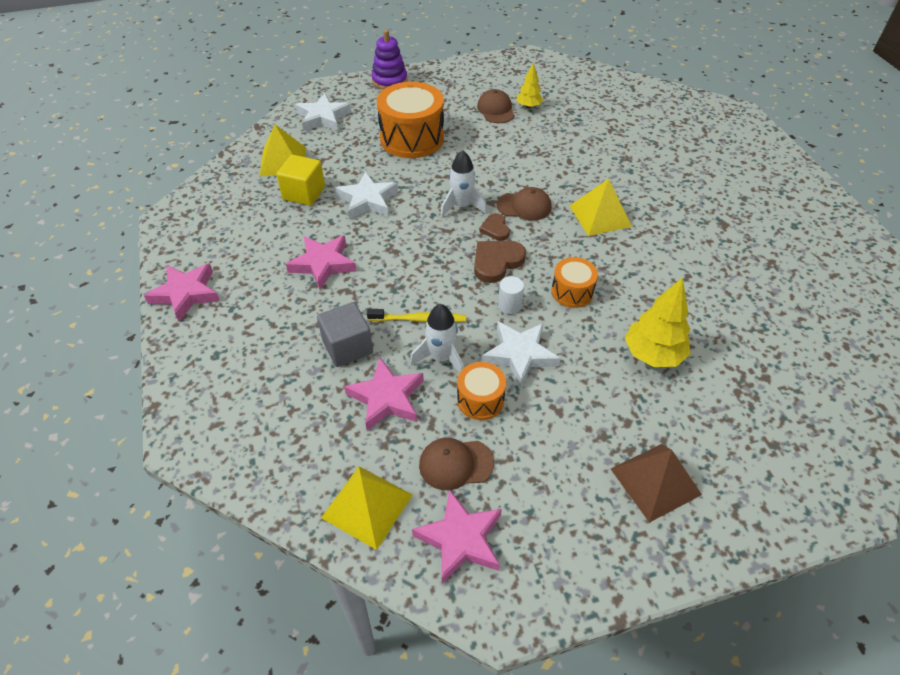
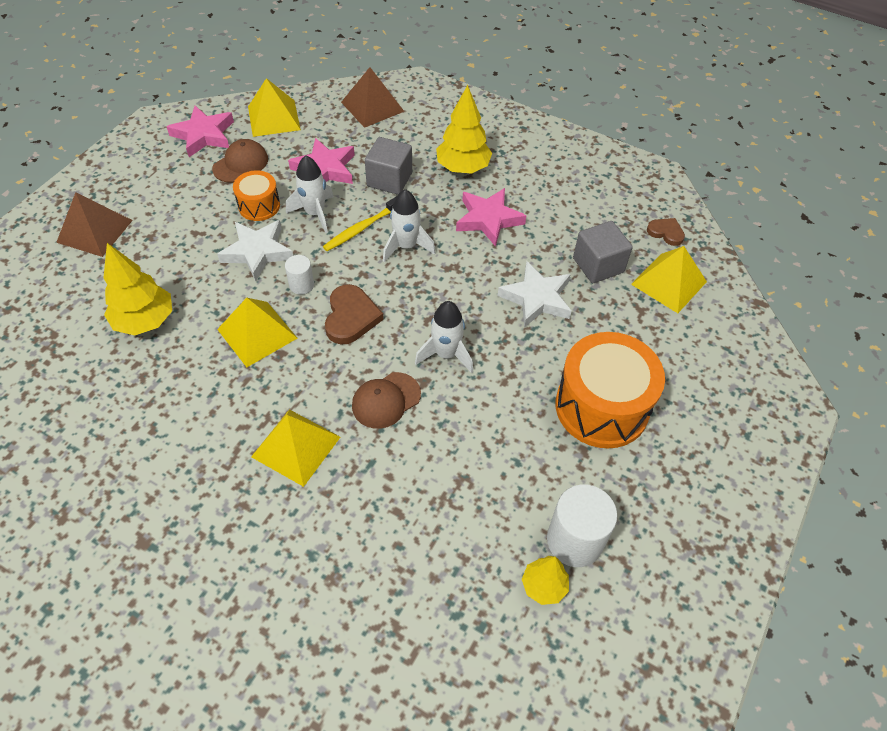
camera: 135 degrees right, 5 degrees up
(186, 294) = (546, 140): pink star -> none
(260, 442) = (372, 106): none -> brown pyramid
(280, 316) = (463, 168): none -> yellow tree
(304, 193) = (598, 265): yellow cube -> grey cube
(323, 117) = (726, 364): white star -> none
(389, 81) = (758, 486): purple stacking toy -> none
(404, 283) = (406, 246): none -> white rocket
(495, 229) = (387, 351): brown heart -> brown heart (666, 232)
(496, 110) = (574, 540): brown cap -> white cylinder
(572, 292) = (257, 333): orange drum -> yellow pyramid

